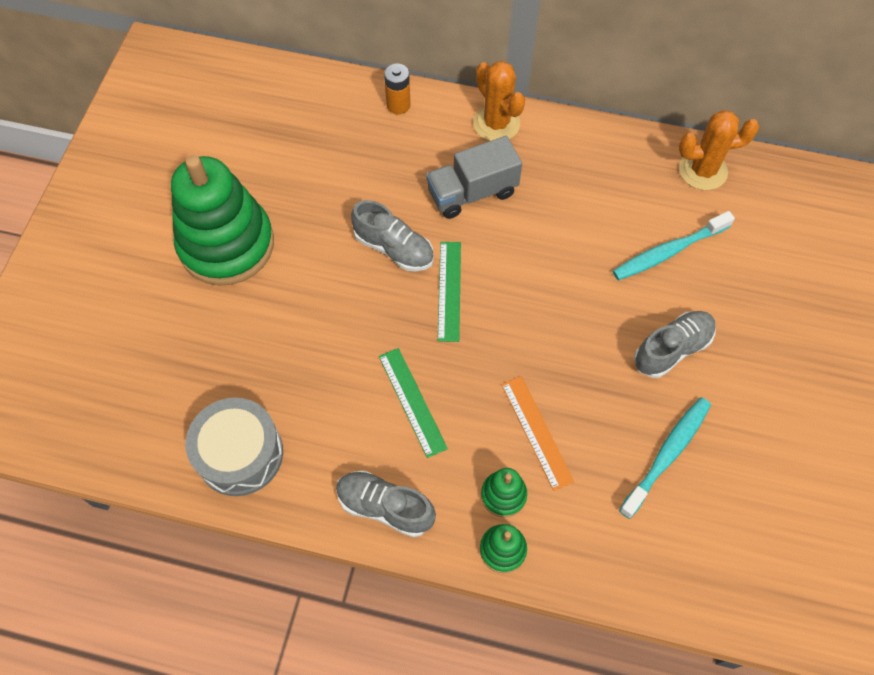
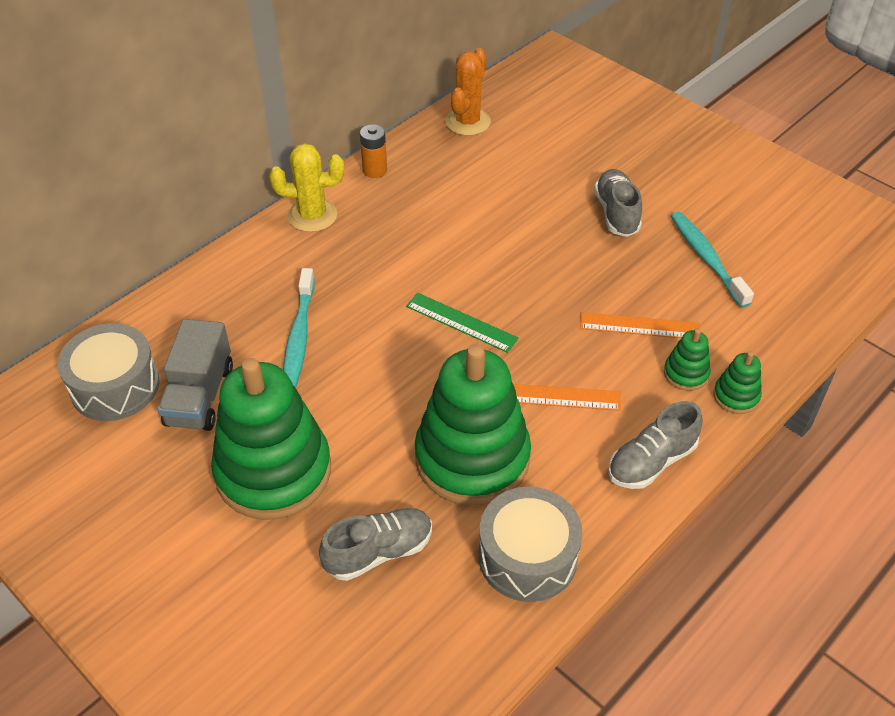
camera: 60 degrees left, 15 degrees down
(246, 106) = (115, 386): none -> grey drum
(312, 369) = (472, 458): none -> green stacking toy
(394, 248) = (386, 341): grey shoe -> grey shoe (379, 552)
(398, 105) = (229, 271): orange battery -> orange battery (375, 170)
(412, 401) = (557, 397): green ruler -> orange ruler
(472, 193) = (371, 263): grey truck -> grey truck (200, 396)
(496, 123) = (312, 216): orange cactus -> yellow cactus
(669, 251) = (527, 174): turquoise toothbrush -> turquoise toothbrush (299, 335)

